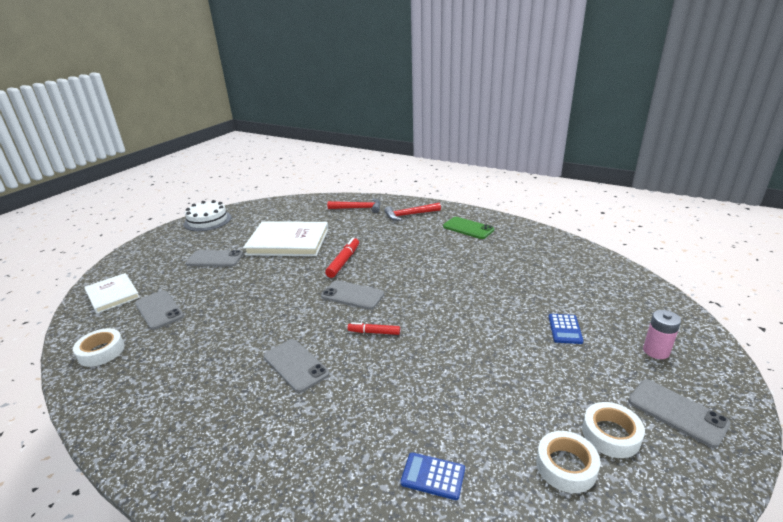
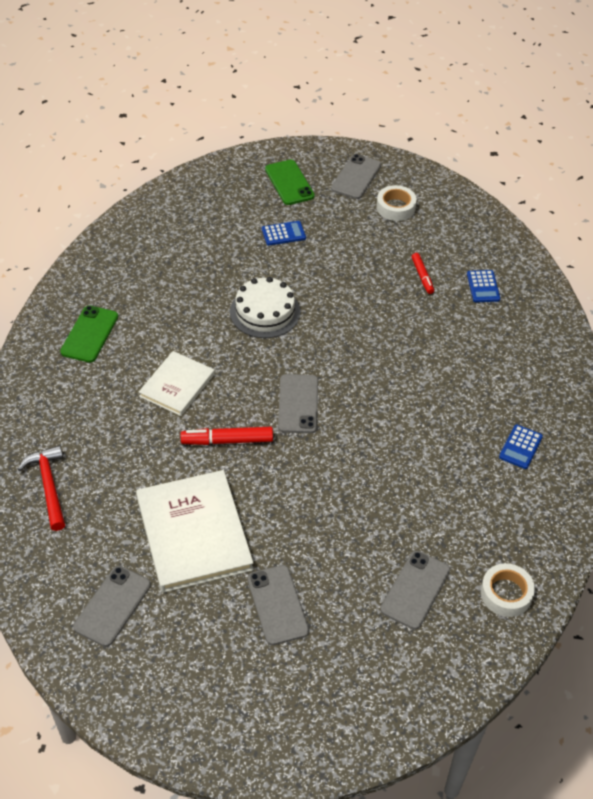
camera: 115 degrees left, 20 degrees up
(112, 294) = (415, 678): white book -> white book (177, 385)
(199, 414) = (520, 447): none -> blue calculator
(207, 220) = (155, 708): white cake -> white cake (265, 312)
(296, 365) = (428, 406): grey phone -> grey phone (112, 606)
(374, 332) = (353, 364): red marker -> red marker (422, 276)
(409, 215) = (60, 410): red hammer -> none
(566, 466) = (435, 227): white tape -> none
(656, 351) = (289, 183): pink battery -> green phone

